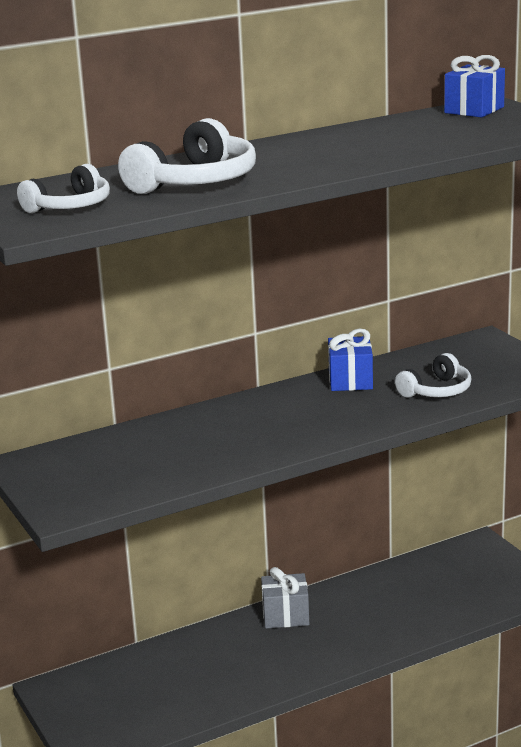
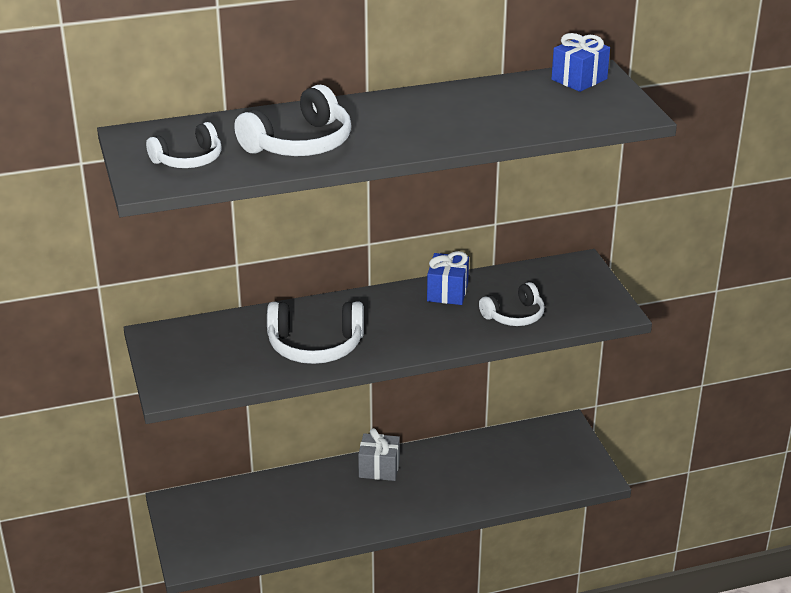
camera: 10 degrees right, 10 degrees up
(221, 446) = (315, 346): none -> white headphones

